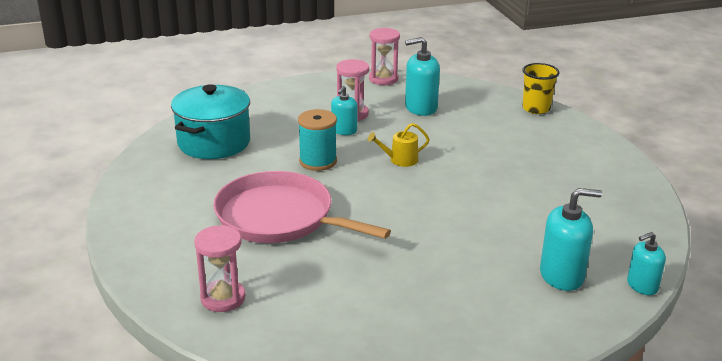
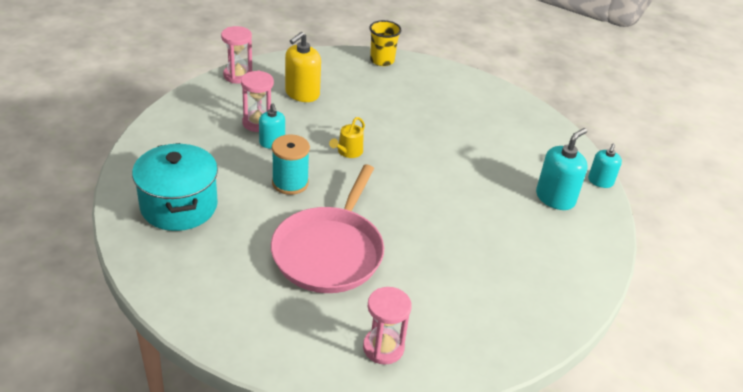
camera: 45 degrees left, 10 degrees up
(280, 217) = (330, 251): pink pan -> pink pan turned 60 degrees counterclockwise
(420, 108) = (302, 93): turquoise soap dispenser -> yellow soap dispenser

